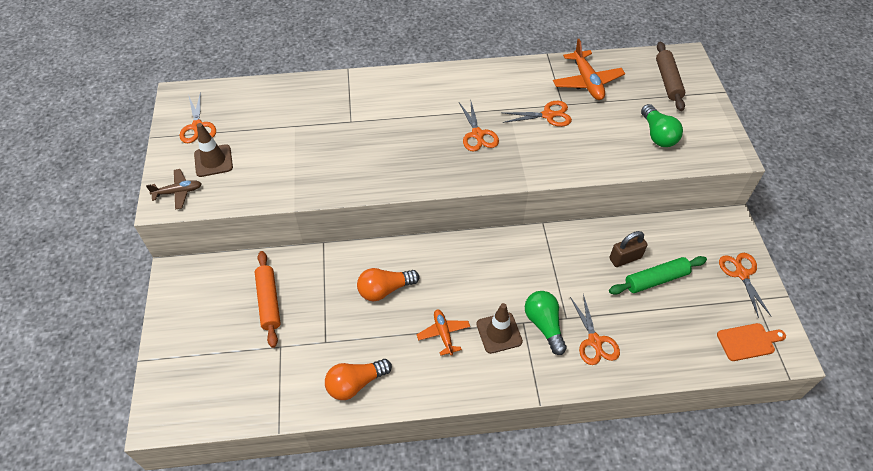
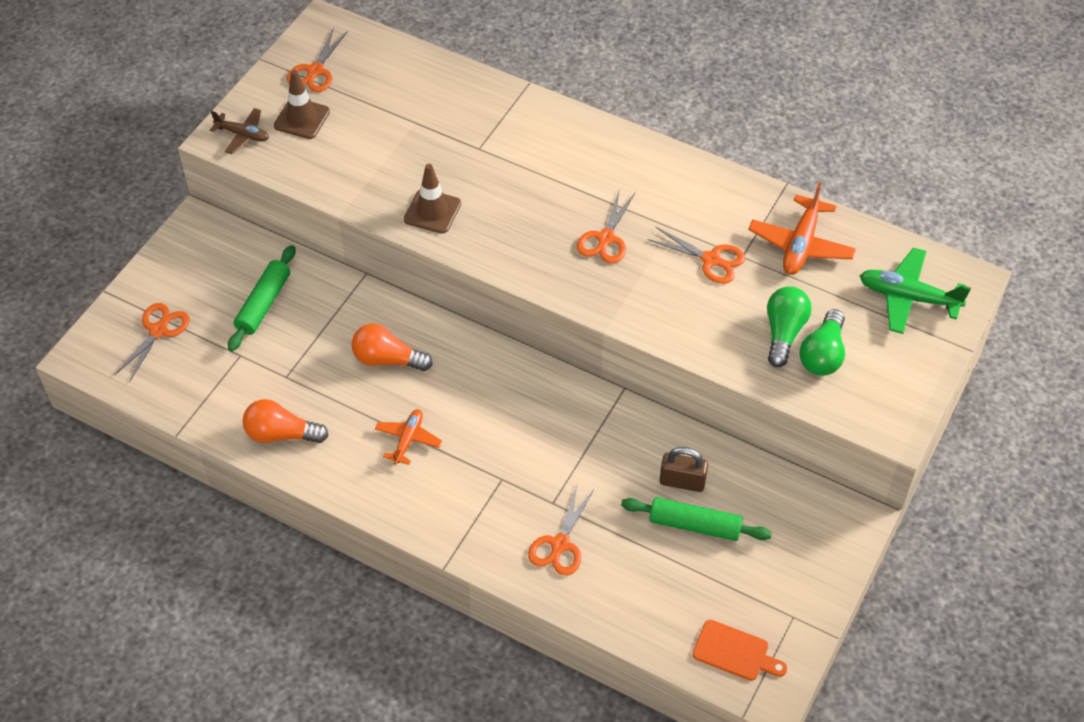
camera: 35 degrees right, 0 degrees up
(269, 301) = (263, 304): orange rolling pin -> green rolling pin
(499, 333) = (466, 473): brown traffic cone -> brown traffic cone (432, 211)
(544, 325) = (521, 495): green light bulb -> green light bulb (784, 332)
(668, 81) = (908, 297): brown rolling pin -> green plane
(741, 274) = (806, 581): orange scissors -> orange scissors (158, 331)

